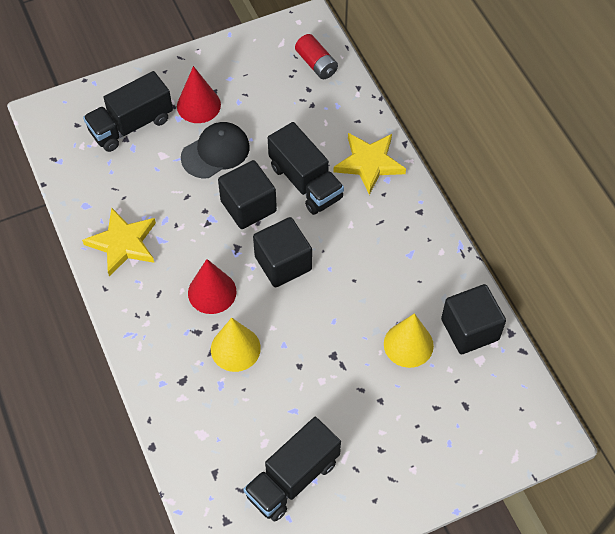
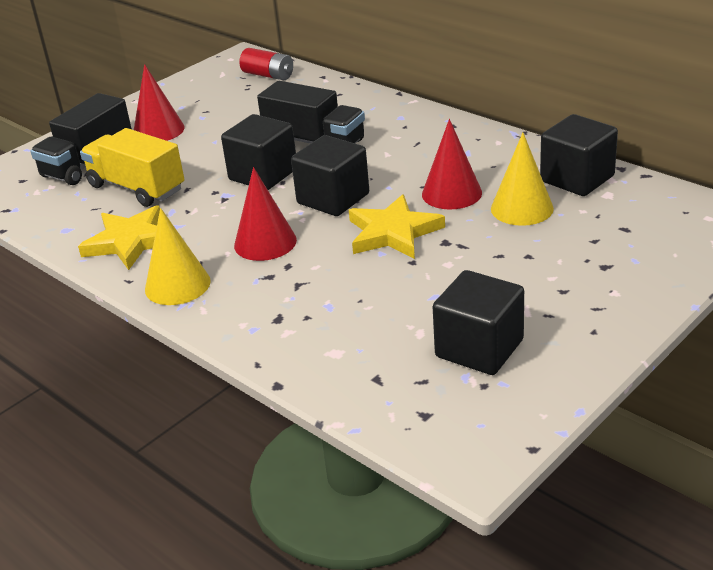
camera: 20 degrees left, 25 degrees down
(152, 177) = (137, 188): none -> yellow truck
(215, 152) = (199, 152): black cap -> none
(235, 348) = (325, 273): yellow cone -> yellow cone (177, 285)
(292, 478) = (479, 348): black truck -> black cube
(369, 163) = (373, 113): yellow star -> yellow star (393, 232)
(369, 300) = (451, 193): none -> red cone

